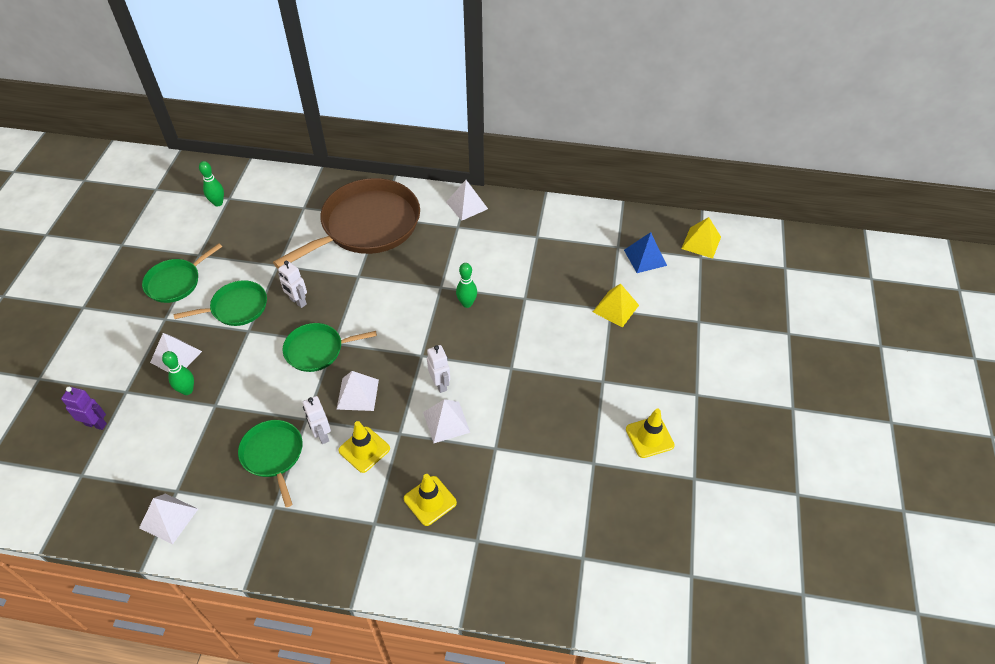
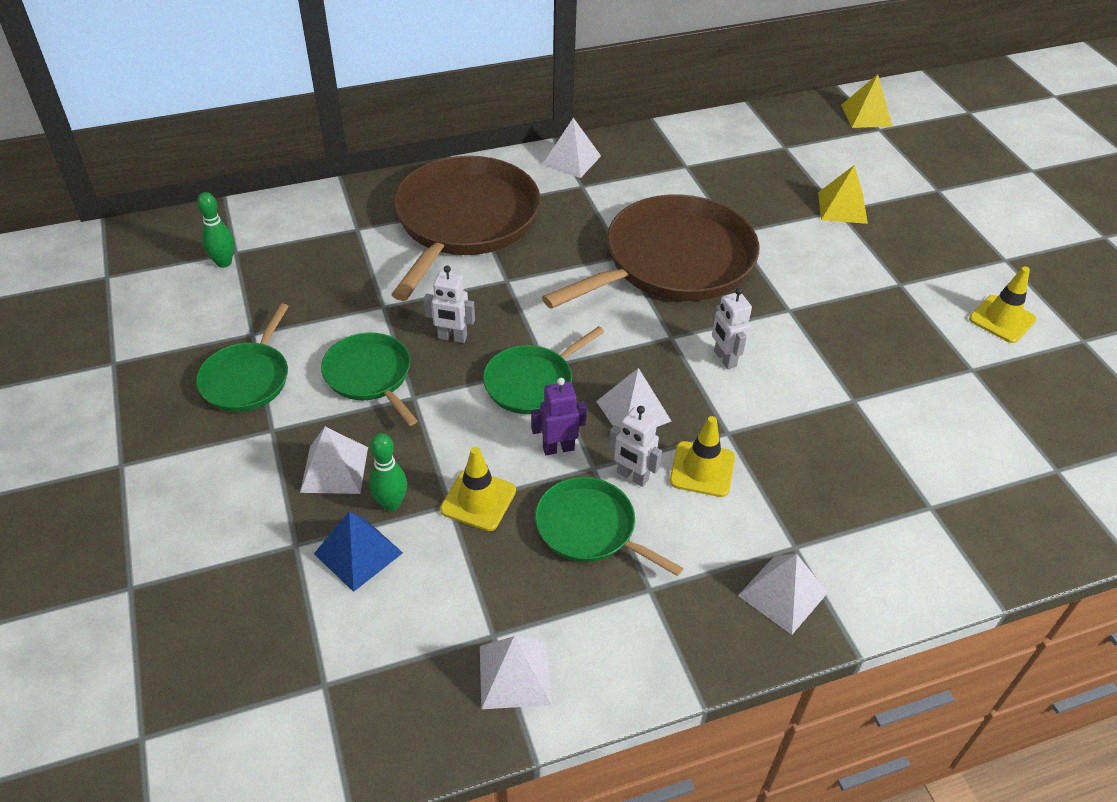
camera: 30 degrees left, 5 degrees down
(96, 424) = (286, 607): purple robot -> purple robot (558, 448)
(236, 307) = (370, 376): green pan -> green pan turned 75 degrees counterclockwise
(430, 501) = (836, 490): yellow traffic cone -> yellow traffic cone (478, 500)
(440, 384) = (724, 359): white robot -> white robot turned 150 degrees counterclockwise
(446, 422) = (771, 396): white pyramid -> white pyramid (783, 594)
(467, 303) = (672, 262): green bowling pin -> brown pan
(645, 257) = (823, 148): blue pyramid -> blue pyramid (358, 553)

